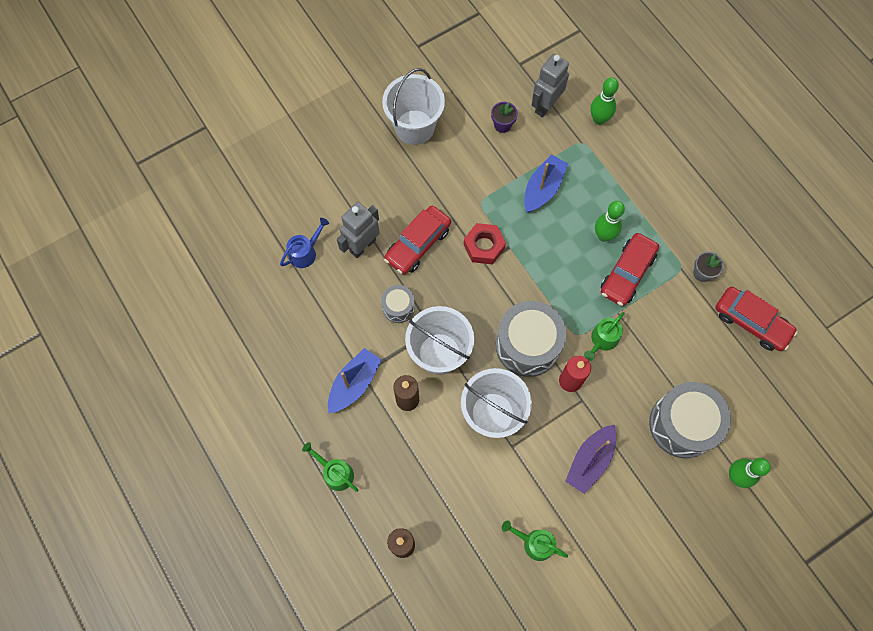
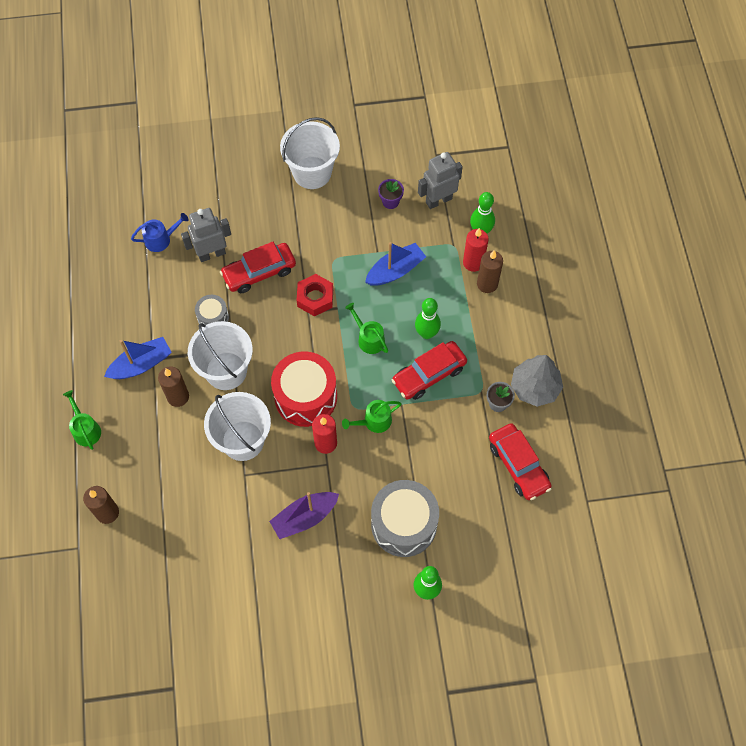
camera: 25 degrees right, 5 degrees down
(527, 345) = (305, 397): grey drum -> red drum
(534, 543) = (218, 563): green watering can -> green watering can (369, 339)
(608, 151) = (473, 262): none -> red candle
(631, 166) = (487, 284): none -> brown candle
(726, 244) = (535, 387): none -> grey tree

